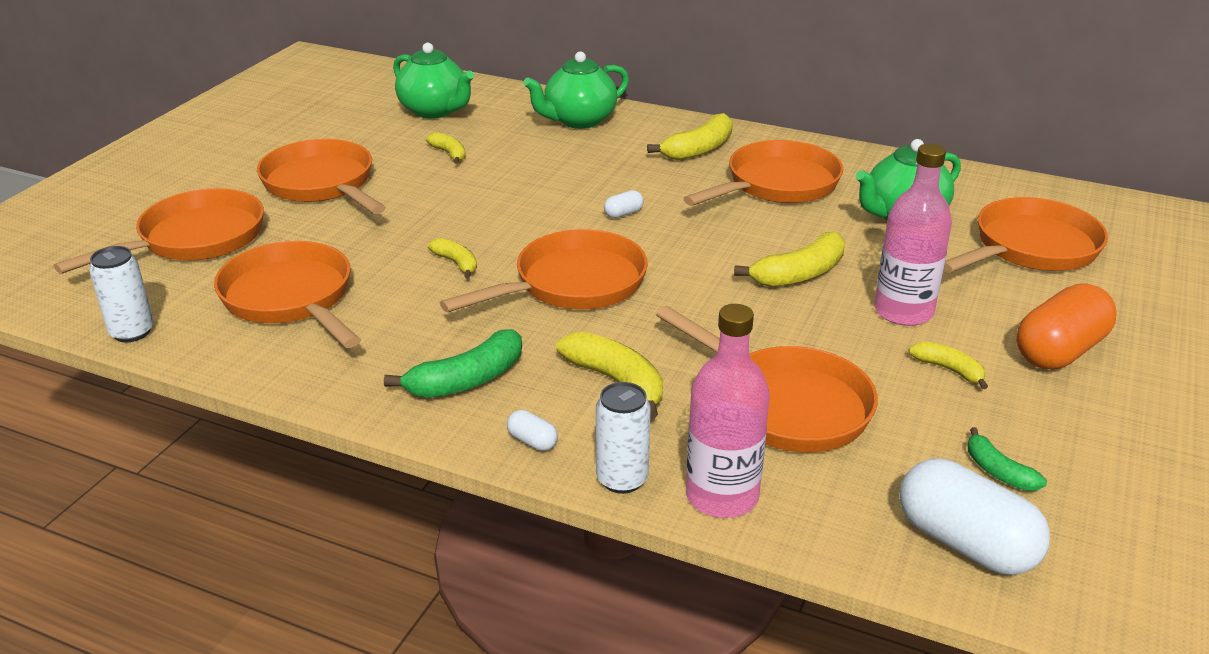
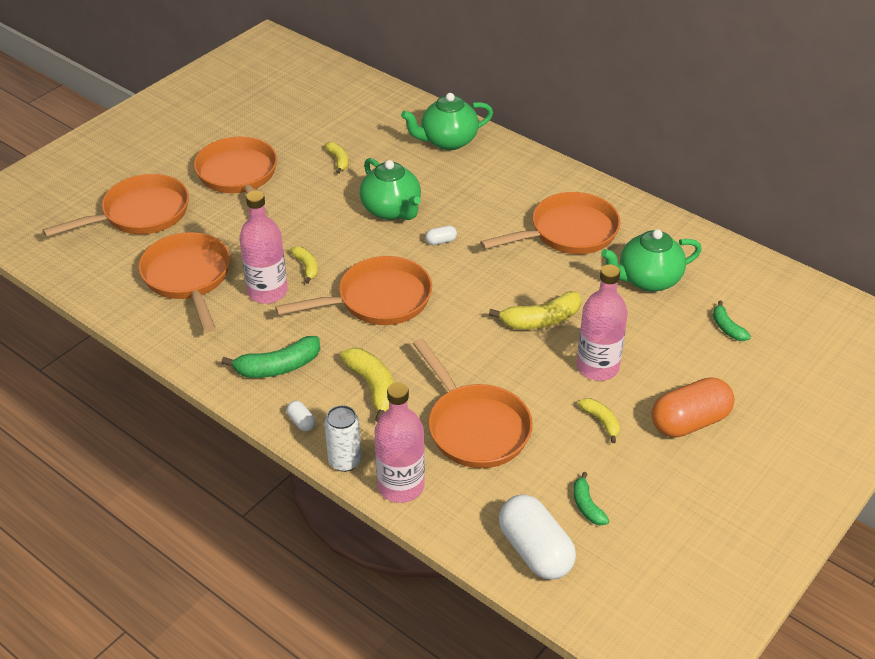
camera: 15 degrees right, 10 degrees up
(132, 332) = (83, 288): white can -> none
(413, 297) = (267, 292): none -> pink bottle
(435, 111) = (344, 114): green teapot -> green teapot (392, 210)
(699, 149) = (526, 186): yellow banana -> none
(1030, 248) = (727, 328): orange pan -> green banana

